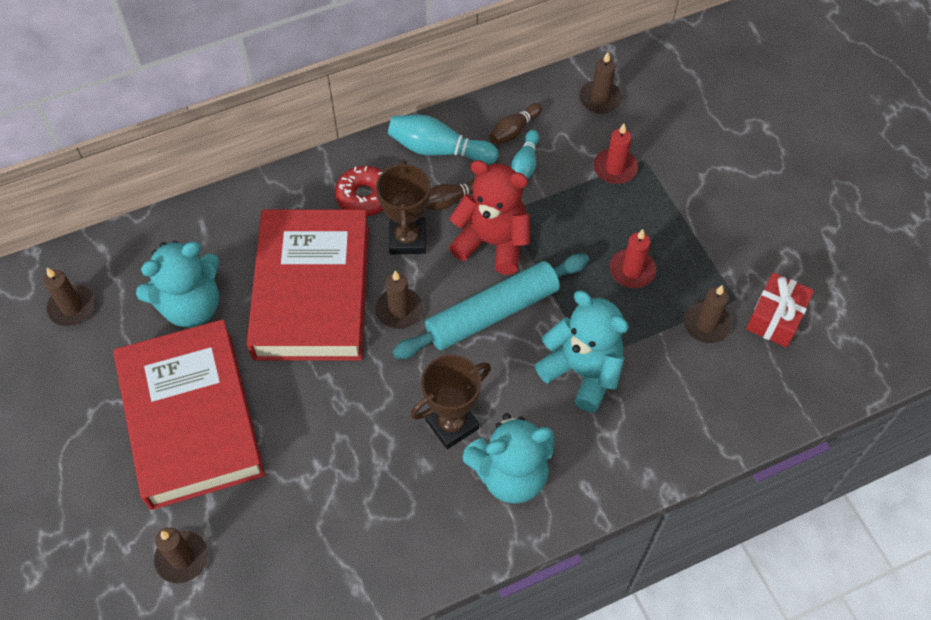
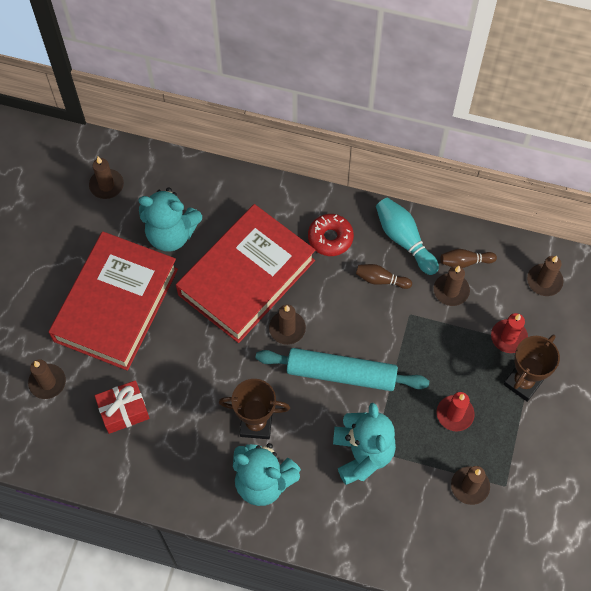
camera: 40 degrees right, 5 degrees up
(407, 239) = (332, 286): brown trophy -> brown trophy (523, 382)
(492, 242) = (382, 328): red teddy bear -> none
(525, 164) = (451, 291): turquoise bowling pin -> brown candle
(775, 317) = (520, 518): red gift -> red gift (124, 411)

